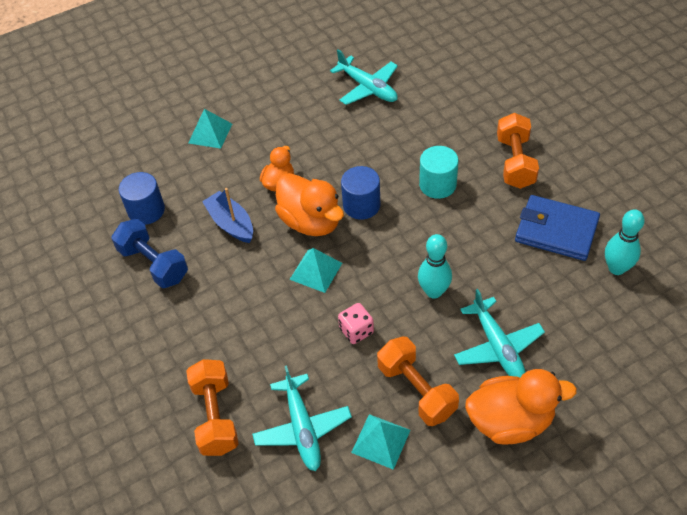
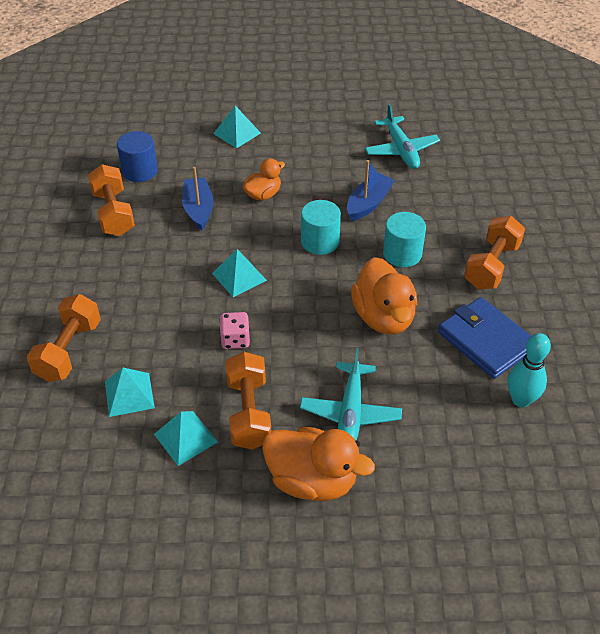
camera: 25 degrees right, 5 degrees down
(154, 264) = (113, 213): blue dumbbell -> orange dumbbell
(302, 428) = (129, 394): turquoise plane -> turquoise pyramid
(311, 221) = (266, 236): orange duck -> orange duck (383, 317)
(361, 205) = (320, 241): blue cylinder -> turquoise cylinder
(376, 151) = (368, 203): none -> blue boat
(434, 291) = (328, 339): turquoise bowling pin -> none

